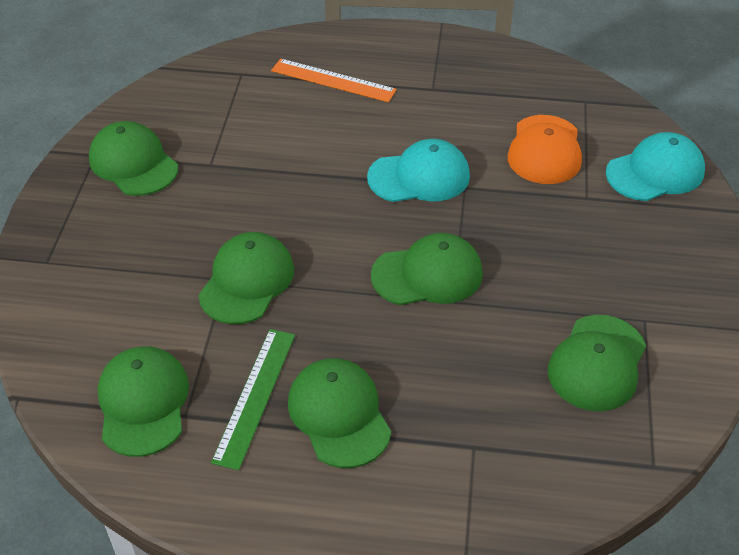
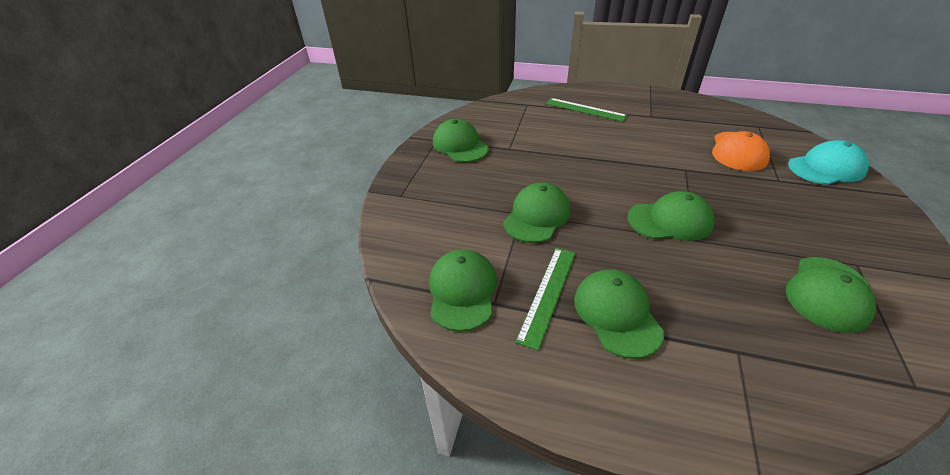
camera: 10 degrees right, 5 degrees down
(333, 80) = (585, 109): orange ruler -> green ruler
(419, 177) = (652, 162): turquoise cap -> none

